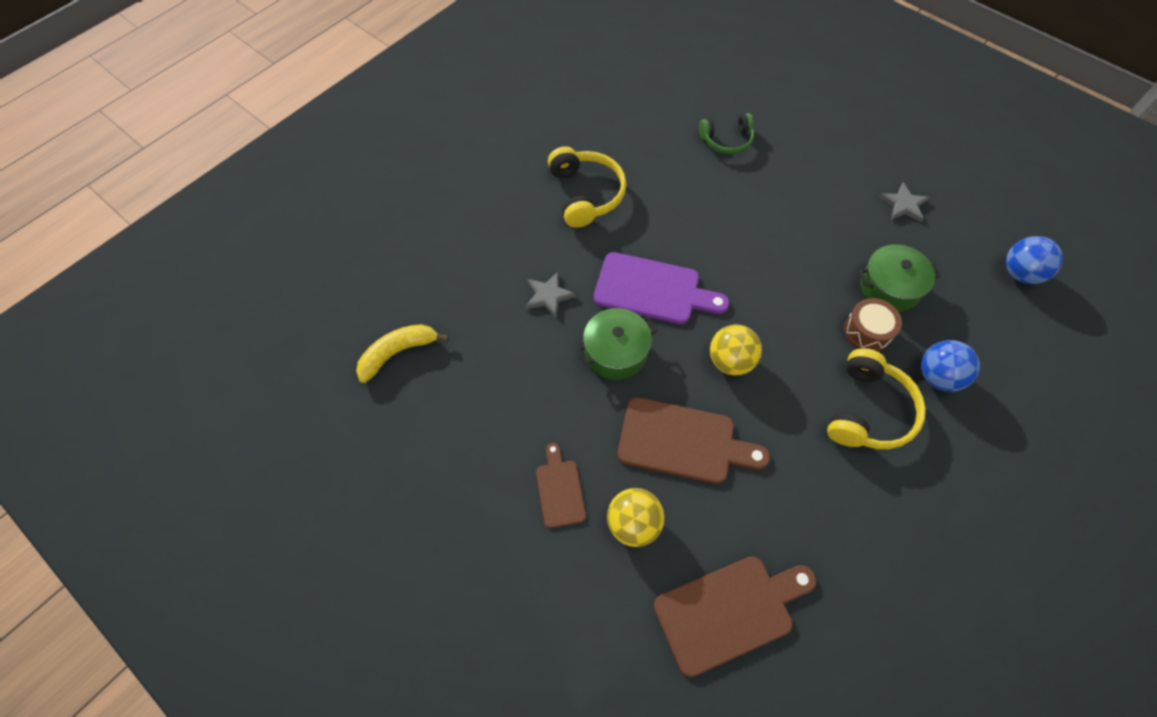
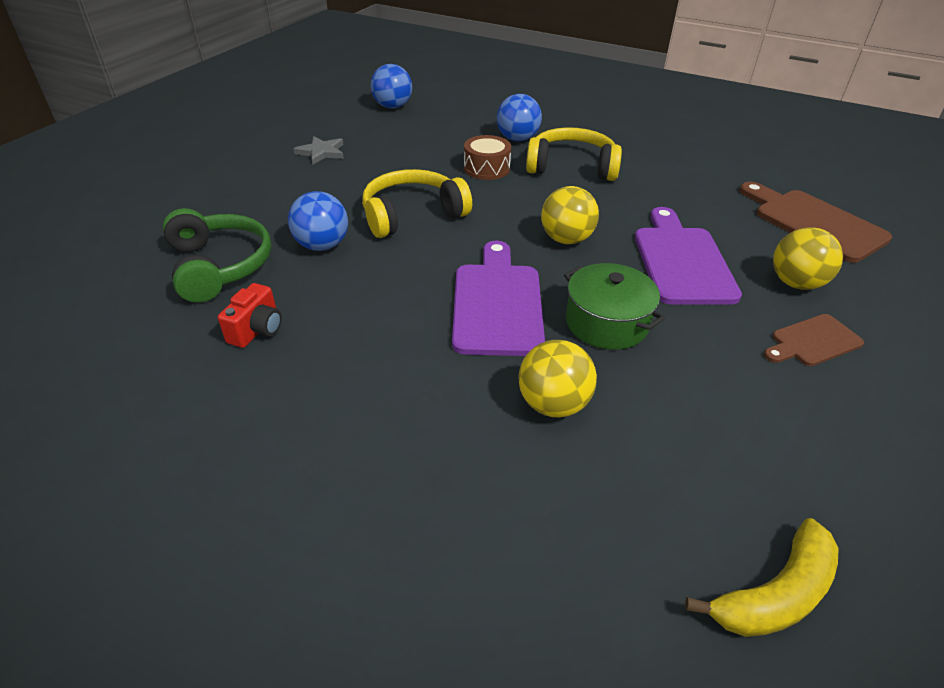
camera: 105 degrees left, 20 degrees down
(398, 353) = (775, 594): yellow banana -> yellow banana turned 75 degrees counterclockwise
(548, 296) = (553, 404): grey star -> yellow ball
(586, 194) = (338, 396): yellow headphones -> yellow headphones (412, 215)
(653, 159) = (257, 330): none -> red camera
(683, 442) = (682, 261): brown cutting board -> purple cutting board
(726, 140) = (219, 266): green headphones -> green headphones, size x1.50
(744, 196) = (322, 245): none -> blue ball
(889, 287) = (430, 159): green pot -> none

